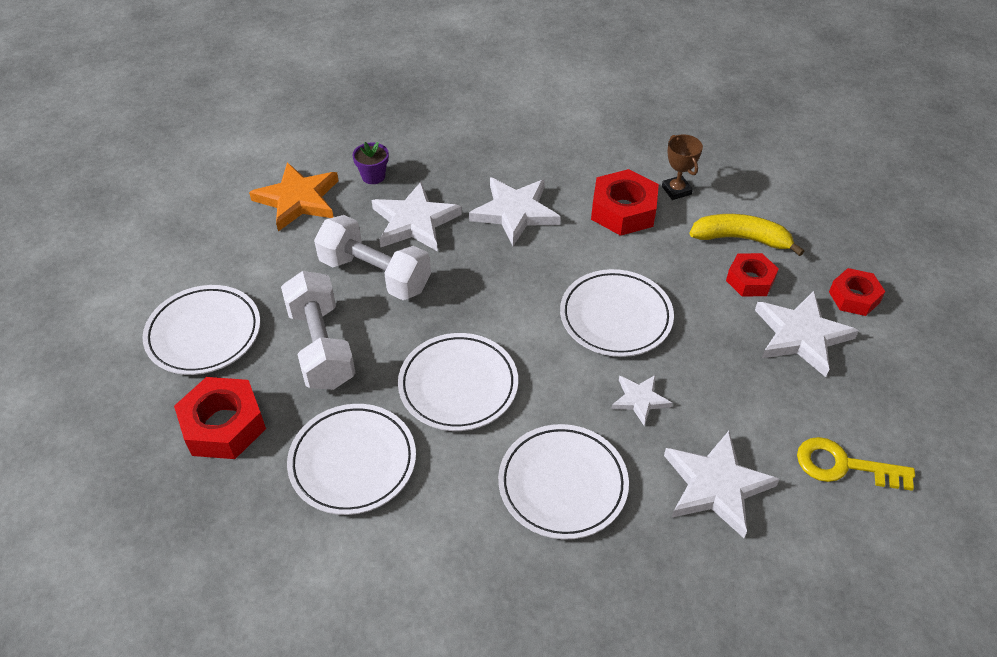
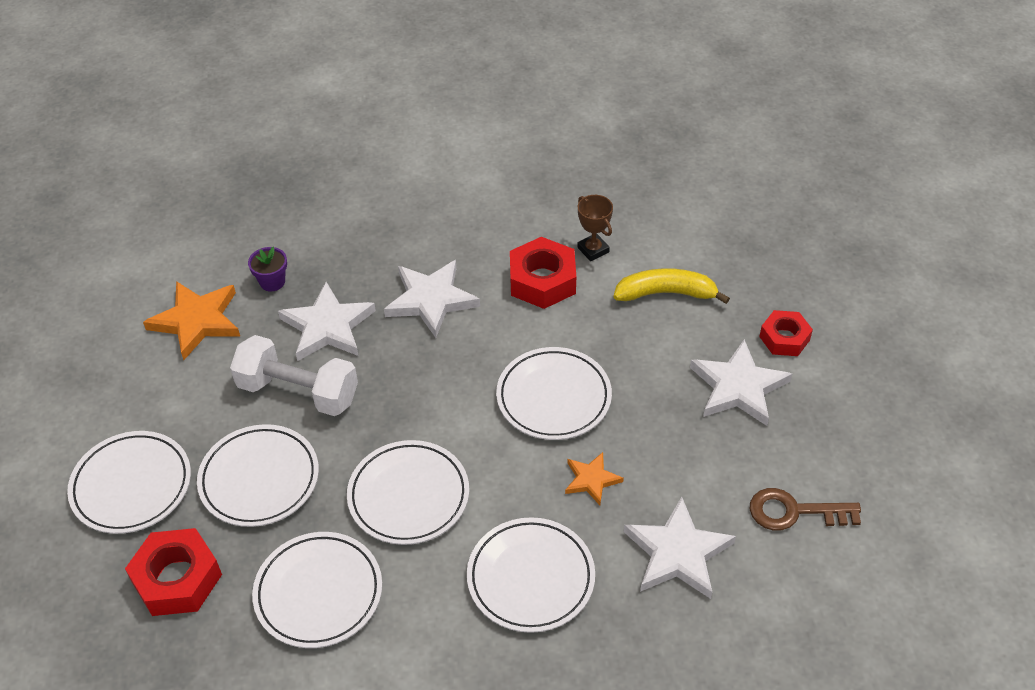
camera: 10 degrees left, 0 degrees up
(321, 347) = (259, 479): white dumbbell -> white plate
(640, 400) = (591, 480): white star -> orange star
(750, 280) = (681, 336): red nut -> none
(844, 465) = (794, 511): yellow key -> brown key

